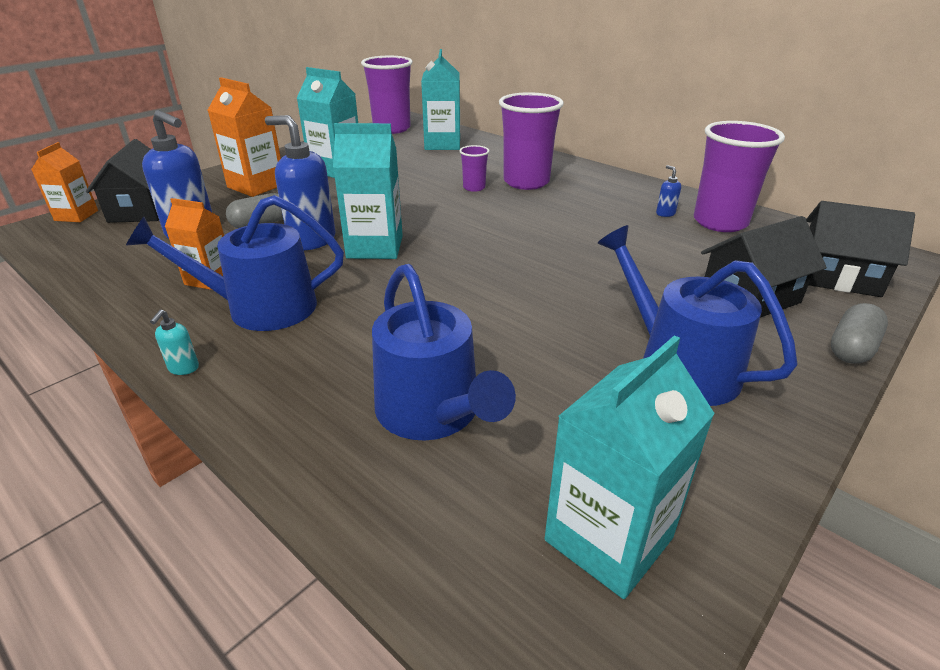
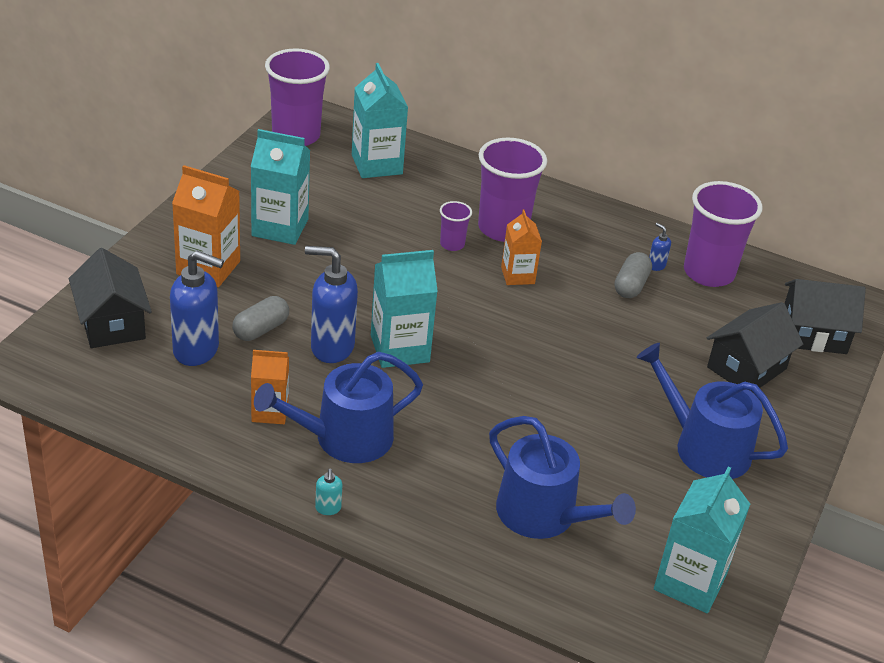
camera: 20 degrees left, 5 degrees up
(76, 215) = (44, 342): orange carton -> orange carton (517, 275)
(851, 348) = (824, 411): grey capsule -> grey capsule (631, 286)

